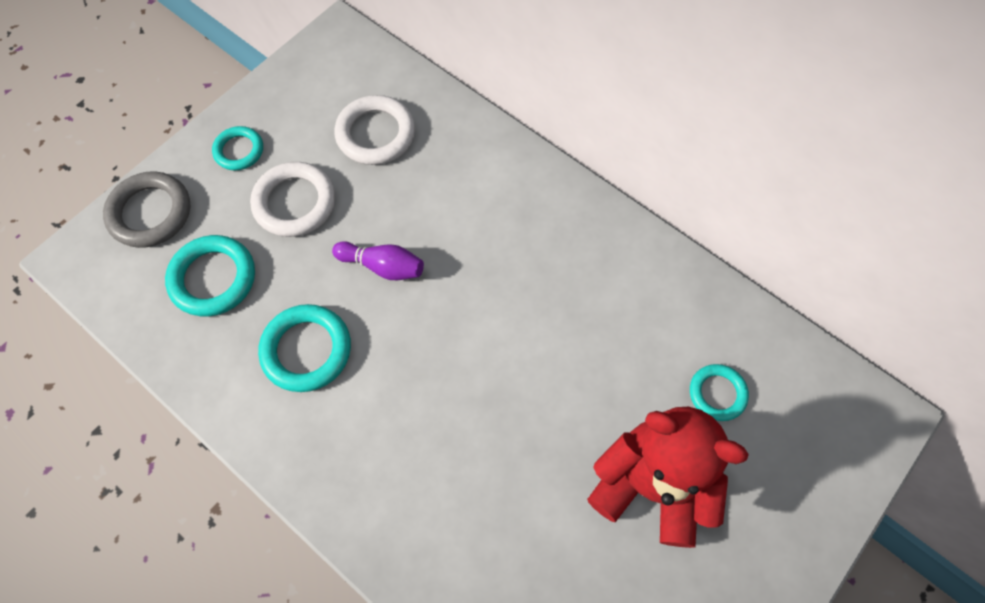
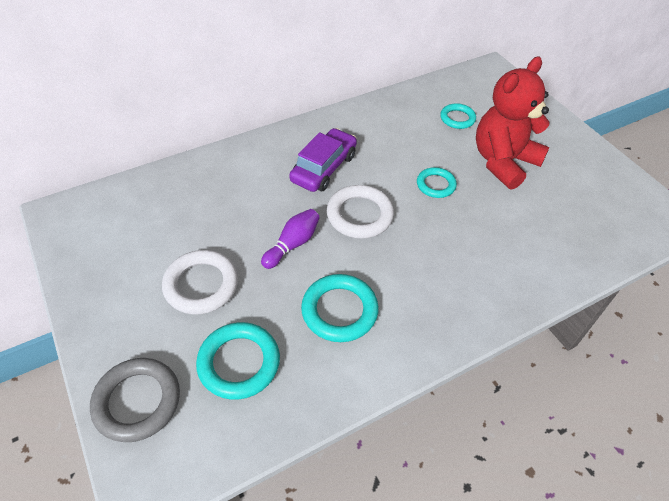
camera: 70 degrees left, 15 degrees down
(239, 151) = (120, 312): turquoise ring -> turquoise ring (436, 185)
(376, 134) = (173, 216): white ring -> white ring (359, 215)
(522, 252) = (324, 168): none -> purple car

